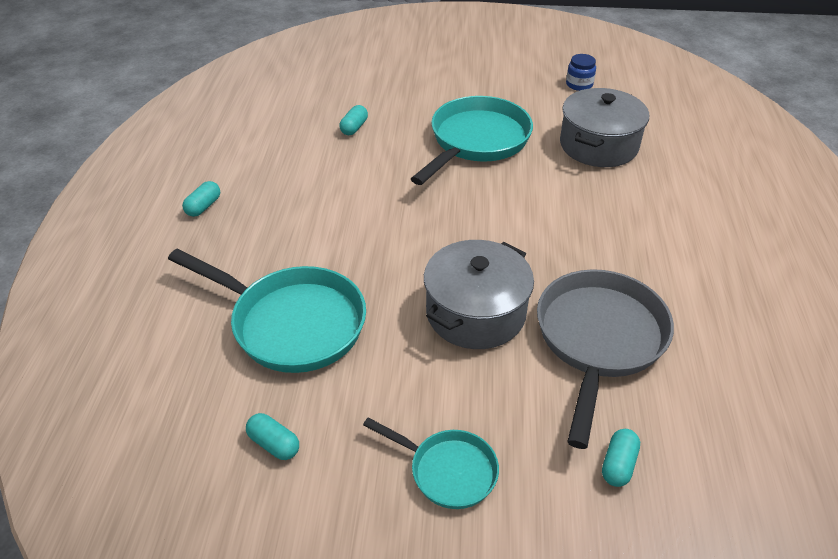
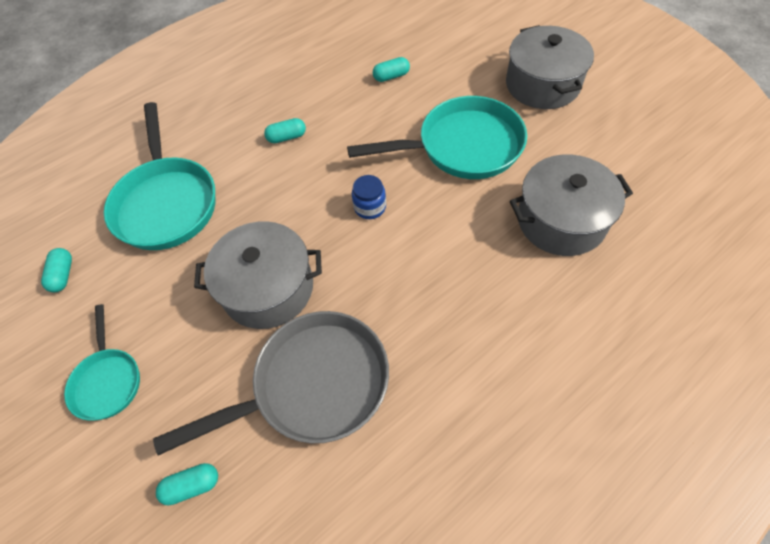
camera: 50 degrees right, 15 degrees up
(203, 206) = (228, 81): turquoise capsule -> turquoise capsule (287, 137)
(473, 78) = (542, 84): none -> grey pot
(579, 84) = (632, 148): blue jar -> blue jar (370, 207)

